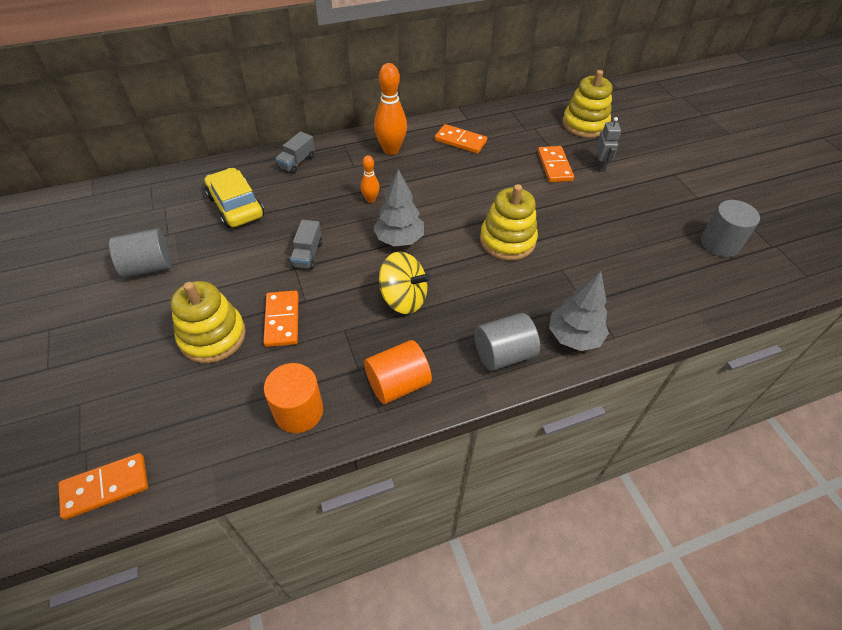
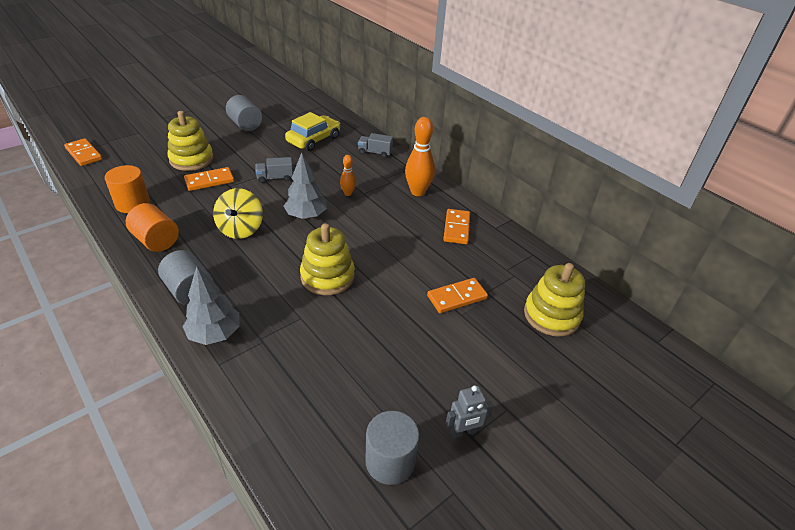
camera: 70 degrees right, 10 degrees down
(600, 166) = (479, 335): grey robot -> grey robot (463, 432)

